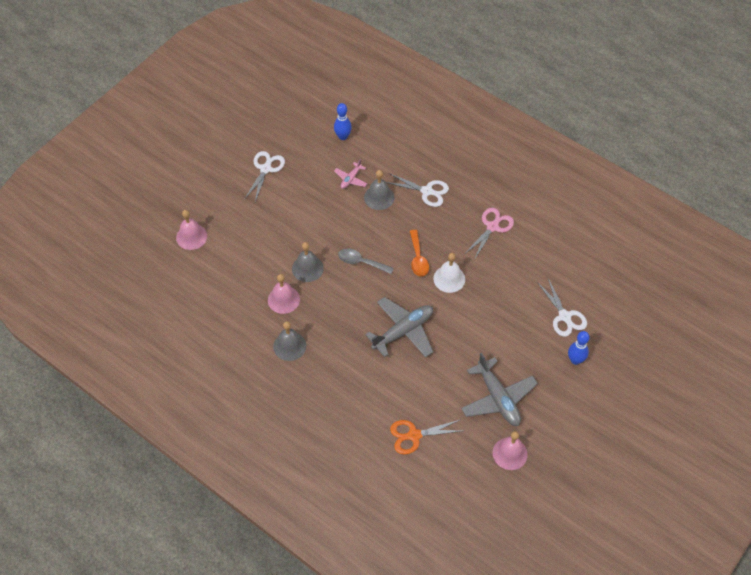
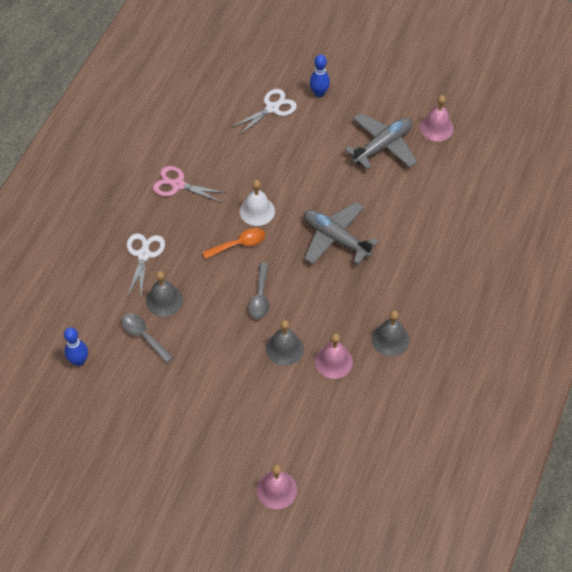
camera: 105 degrees left, 0 degrees up
(265, 169) = (150, 435): white scissors -> none
(351, 179) = (144, 336): pink plane -> grey spoon
(414, 435) = (449, 204): orange scissors -> none

